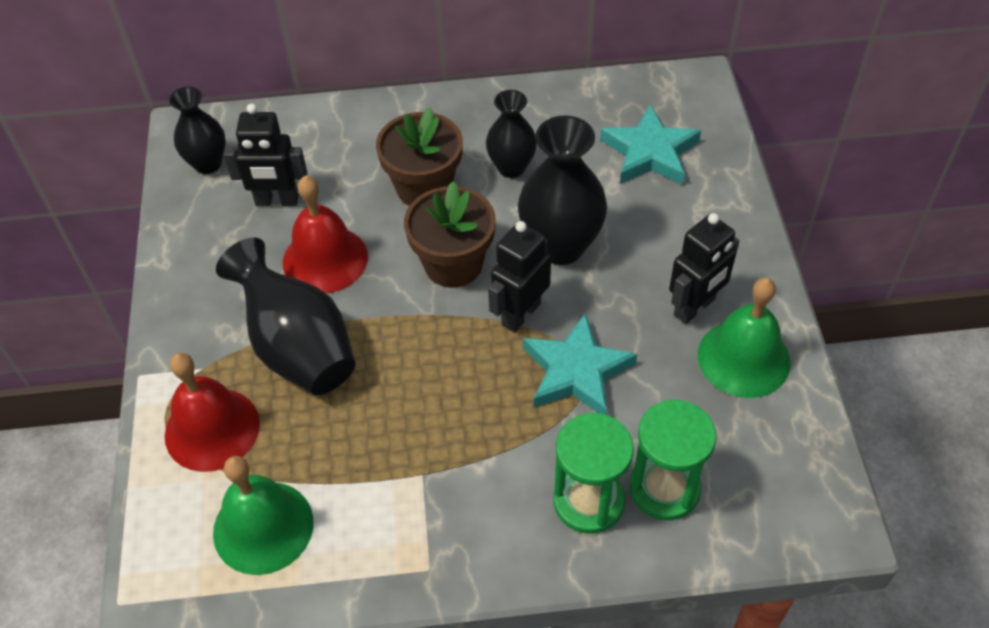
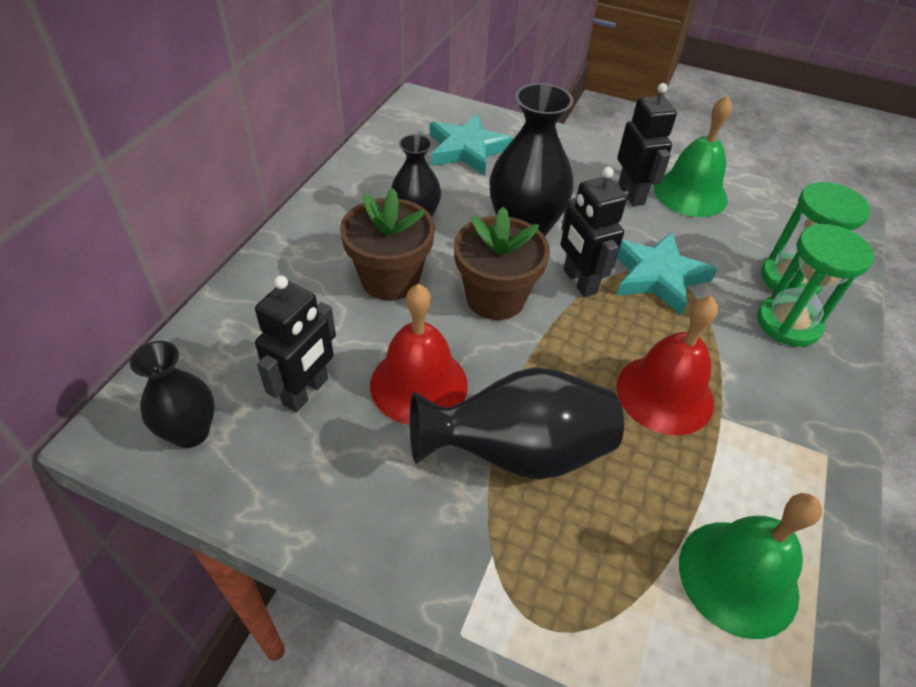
camera: 65 degrees left, 5 degrees down
(212, 429) = (585, 579): red bell -> red bell (664, 394)

